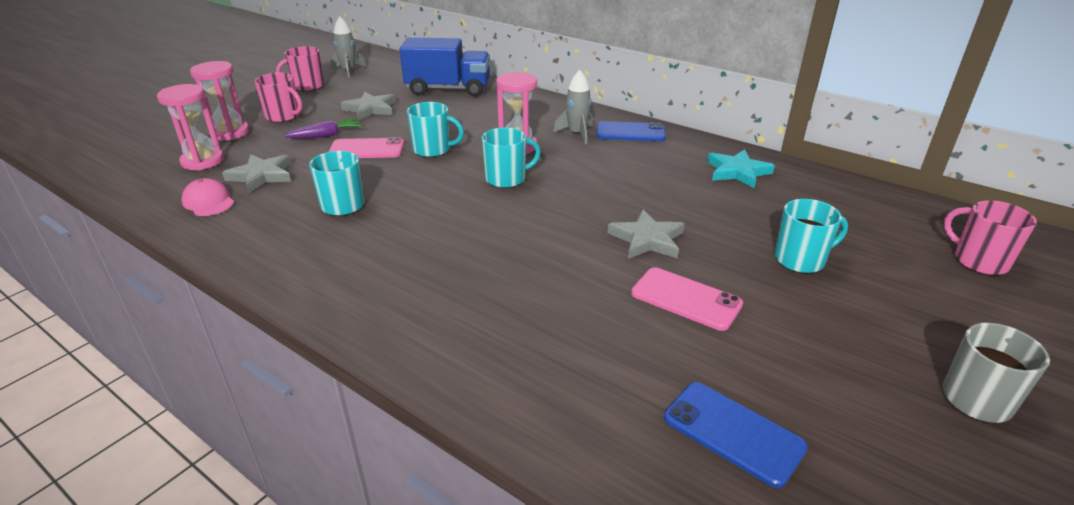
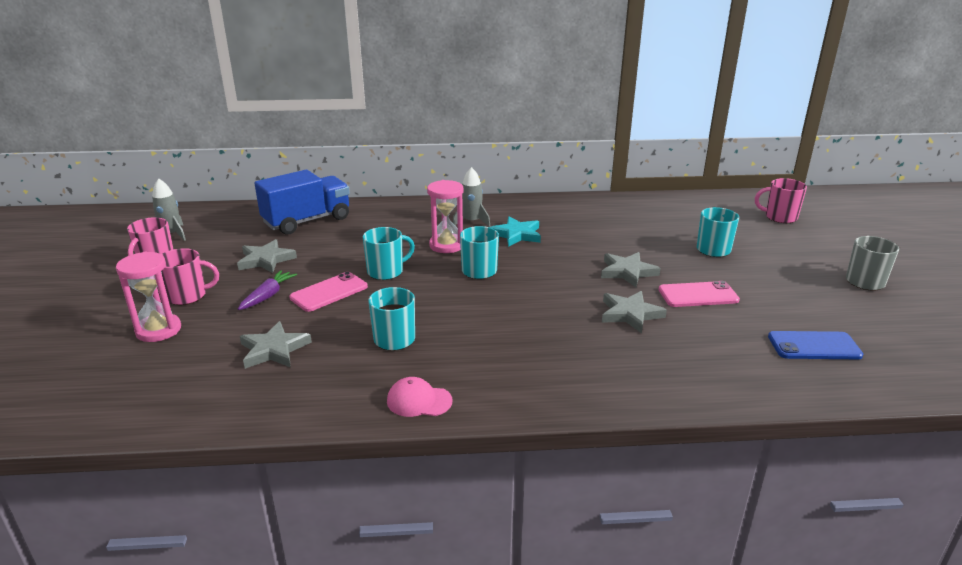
camera: 40 degrees left, 5 degrees down
(203, 161) = (183, 364): pink hourglass -> none
(208, 202) = (266, 390): pink cap -> pink cap (419, 401)
(572, 281) = (630, 314): none -> grey star
(630, 132) = (505, 208): blue phone -> none
(737, 172) = (608, 211): turquoise star -> turquoise star (516, 234)

